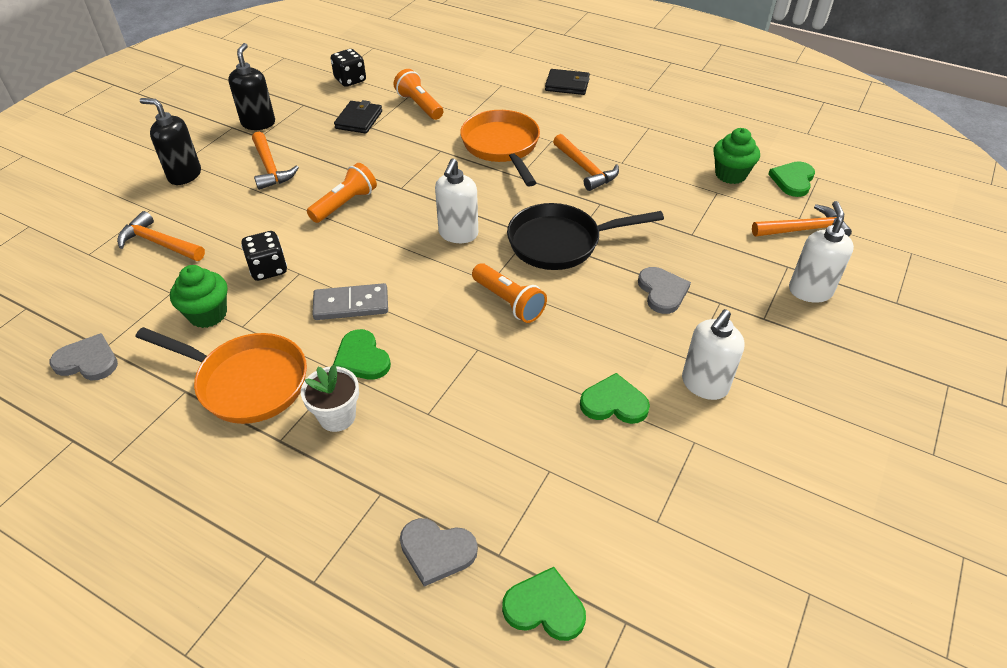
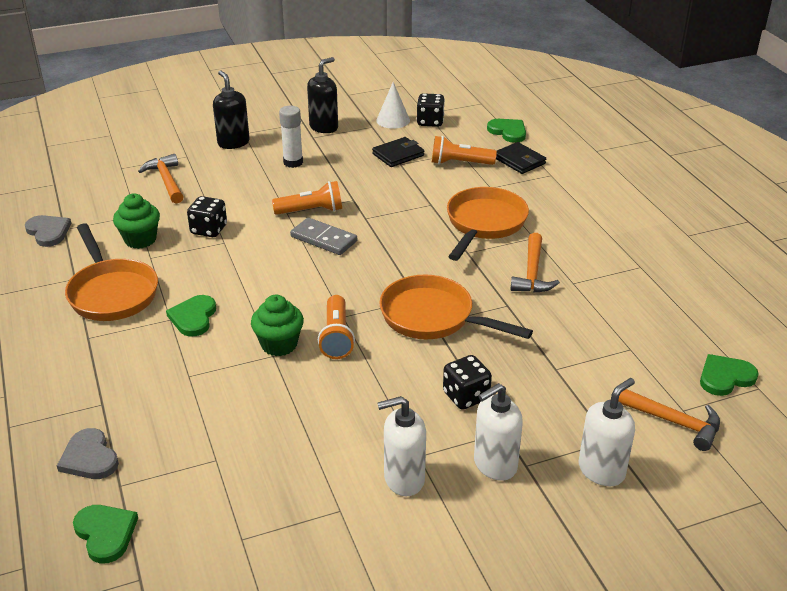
camera: 40 degrees right, 10 degrees down
(270, 168) = (293, 162): orange hammer -> white glue stick
(315, 91) = (393, 120): none -> white cone
(337, 416) = (135, 344): white flower pot -> none
(351, 304) = (230, 280): grey domino -> grey domino (324, 239)
(419, 105) = (459, 163): orange flashlight -> orange flashlight turned 90 degrees counterclockwise
(458, 234) = (363, 271): white soap dispenser -> white soap dispenser (494, 465)
(561, 243) = (433, 317): black pan -> orange pan
(567, 85) = (612, 199): black wallet -> black wallet (519, 161)
(614, 403) = (318, 447): green heart -> green heart (508, 132)
(662, 291) = (466, 396): grey heart -> black dice
(730, 174) = (665, 341): green cupcake -> green cupcake (279, 344)

